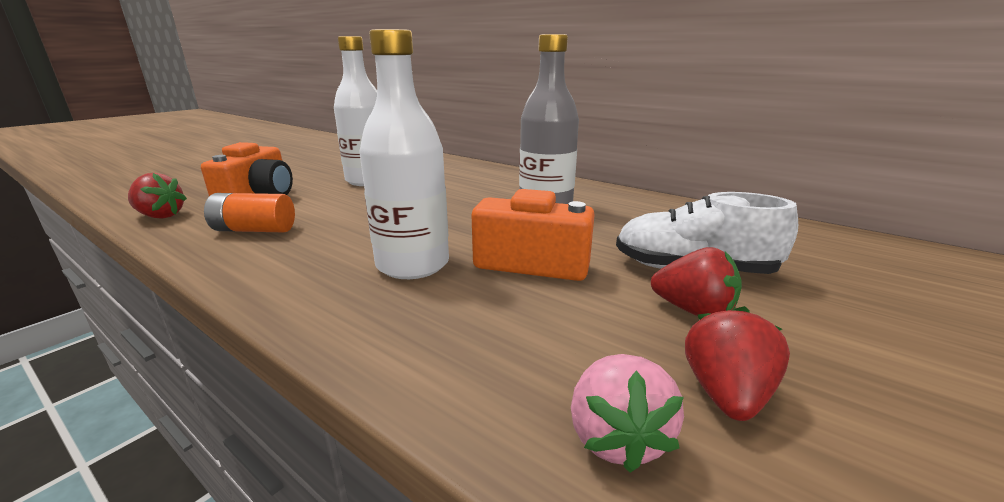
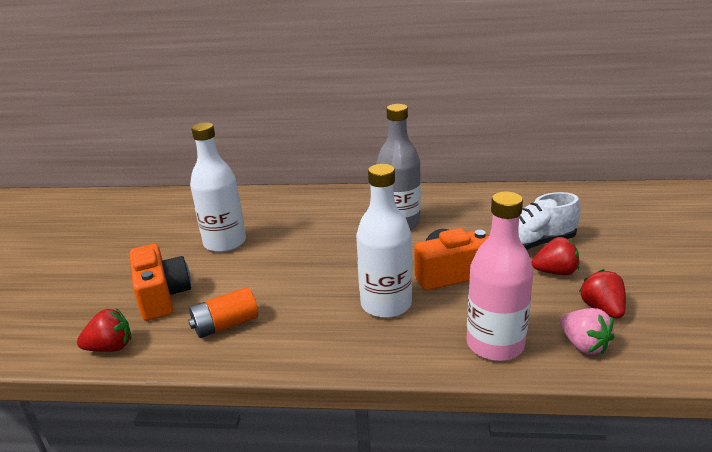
camera: 30 degrees left, 5 degrees up
(468, 362) = (495, 344): none -> pink bottle

